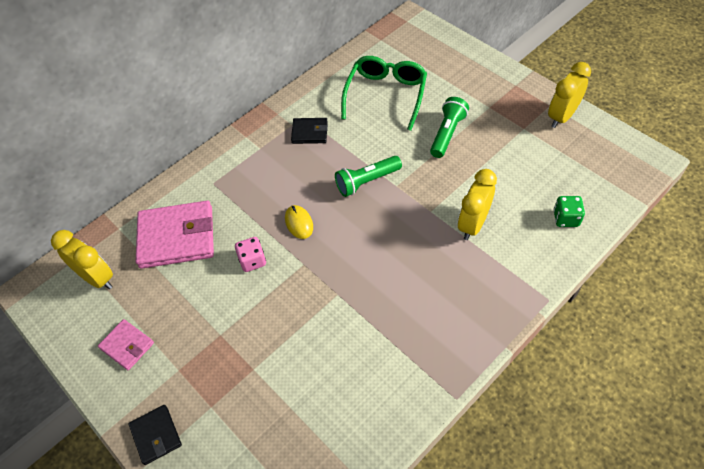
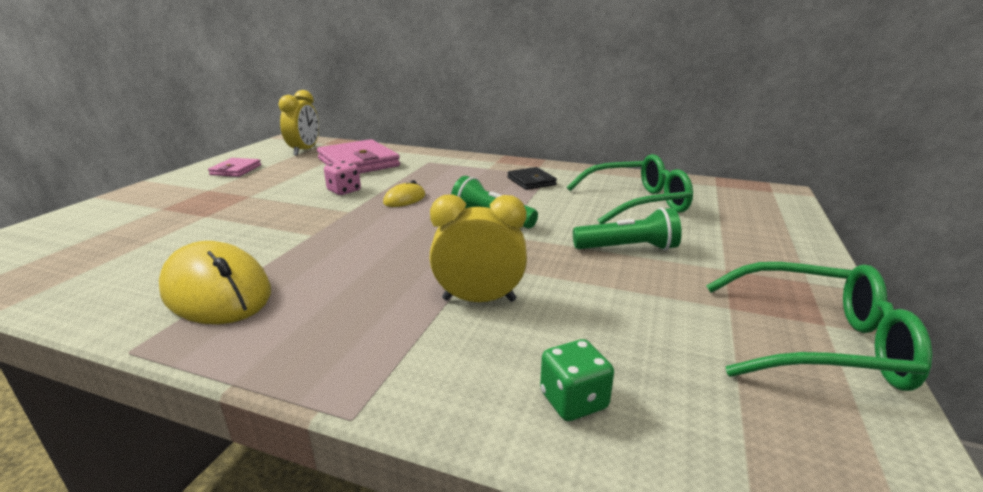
camera: 60 degrees right, 30 degrees down
(156, 435) = (135, 195): black wallet -> none
(402, 356) = (216, 291): none -> yellow mouse
(561, 117) = (820, 343): yellow clock -> green glasses

